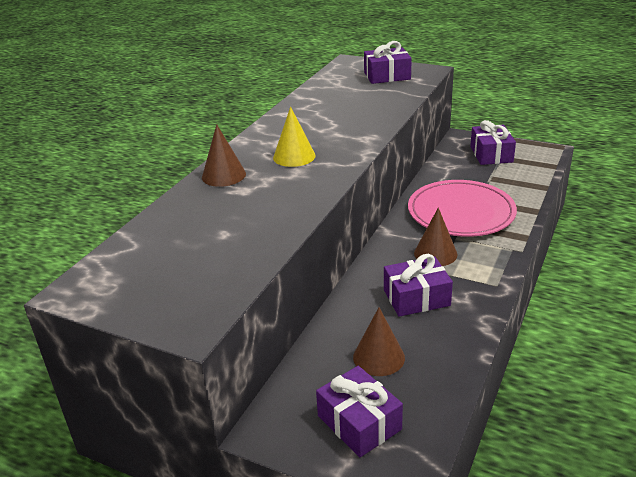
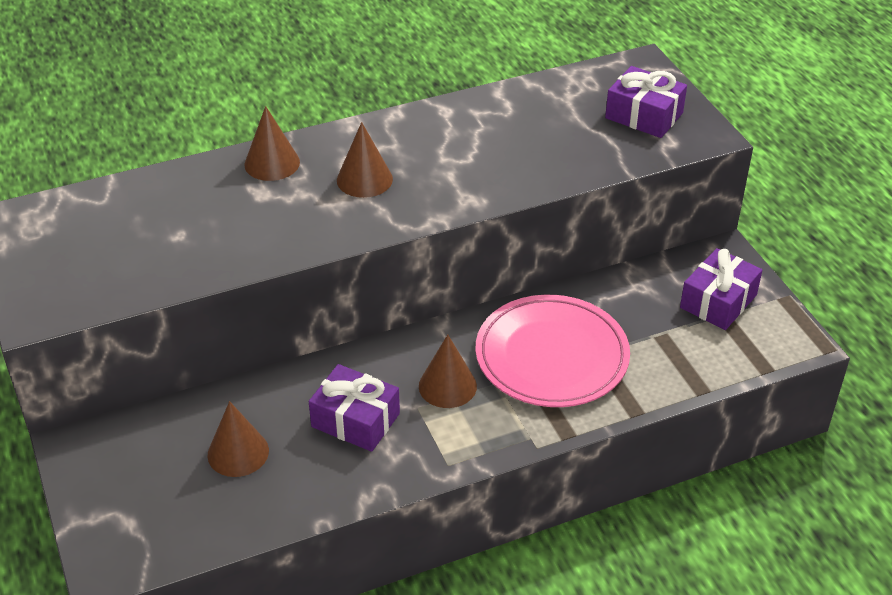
camera: 40 degrees right, 10 degrees up
(294, 156) = (364, 179): yellow cone -> brown cone
(359, 422) = (143, 496): purple gift -> none

